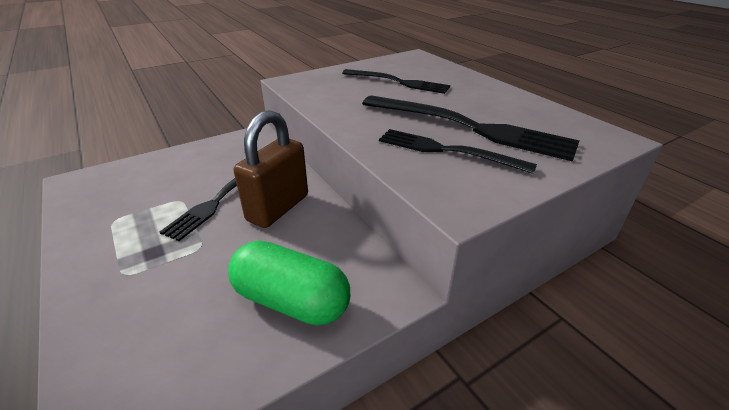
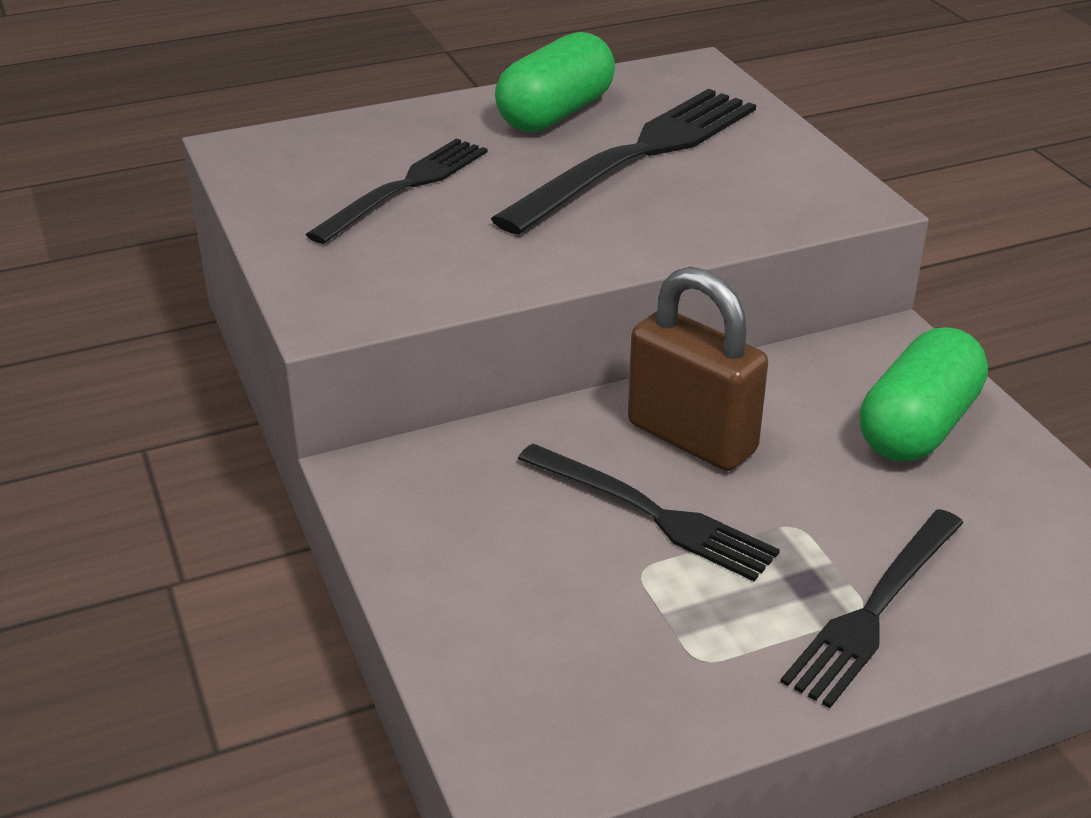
camera: 80 degrees left, 0 degrees up
(447, 151) = (712, 186): black fork -> black fork (875, 609)
(502, 104) = (555, 113): none -> green capsule

